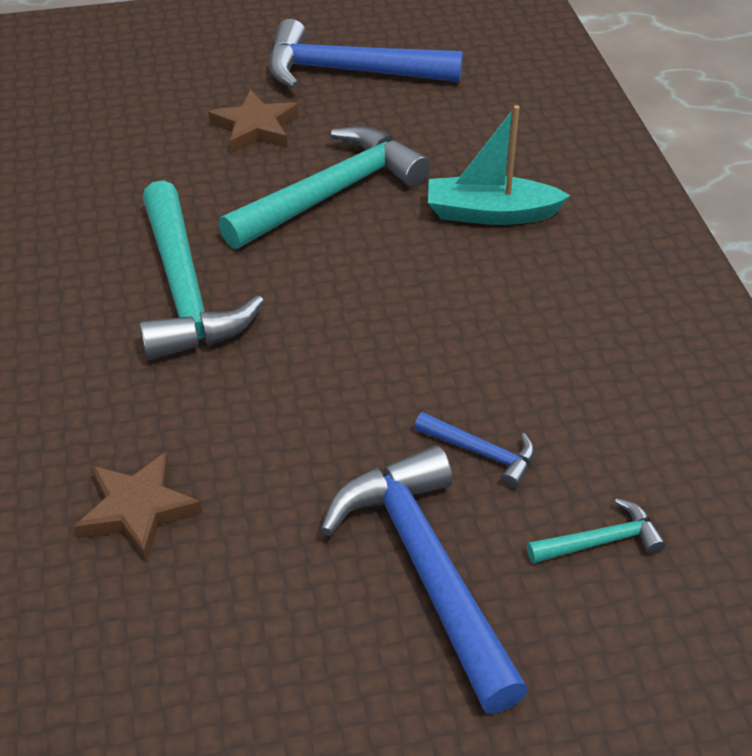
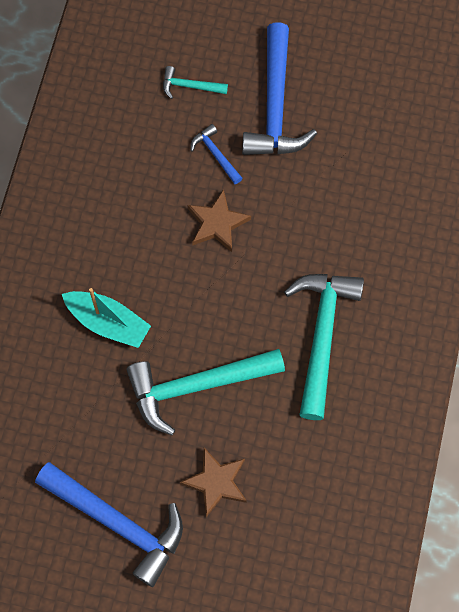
camera: 155 degrees left, 25 degrees up
(137, 510) = (395, 192): brown star -> brown star (217, 223)

